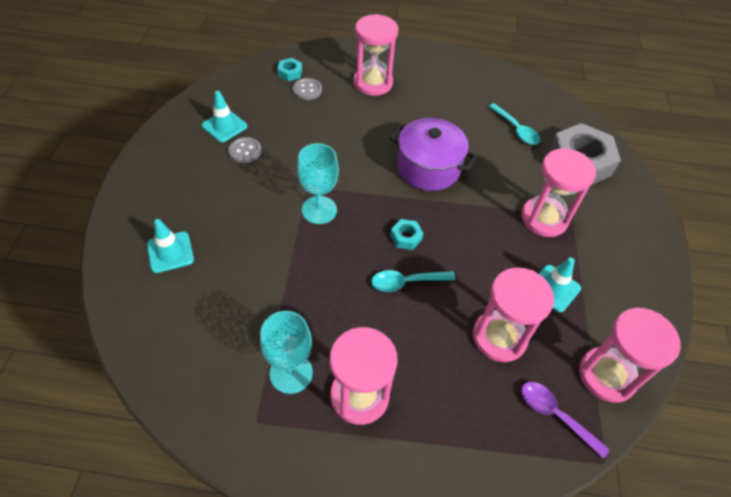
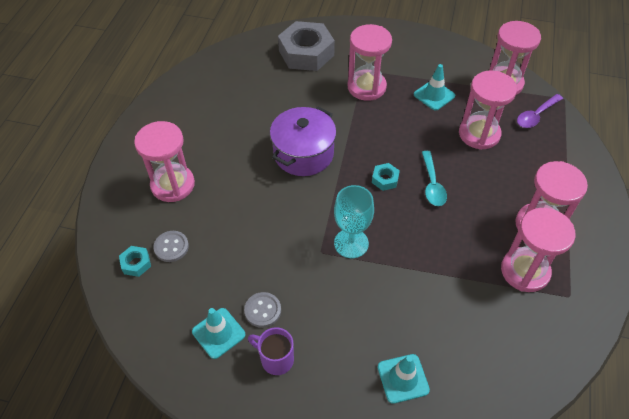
camera: 80 degrees left, 0 degrees up
(198, 163) = (276, 359): none -> purple mug
(291, 373) = (525, 271): turquoise goblet -> pink hourglass
(516, 129) = (262, 84): turquoise spoon -> none

